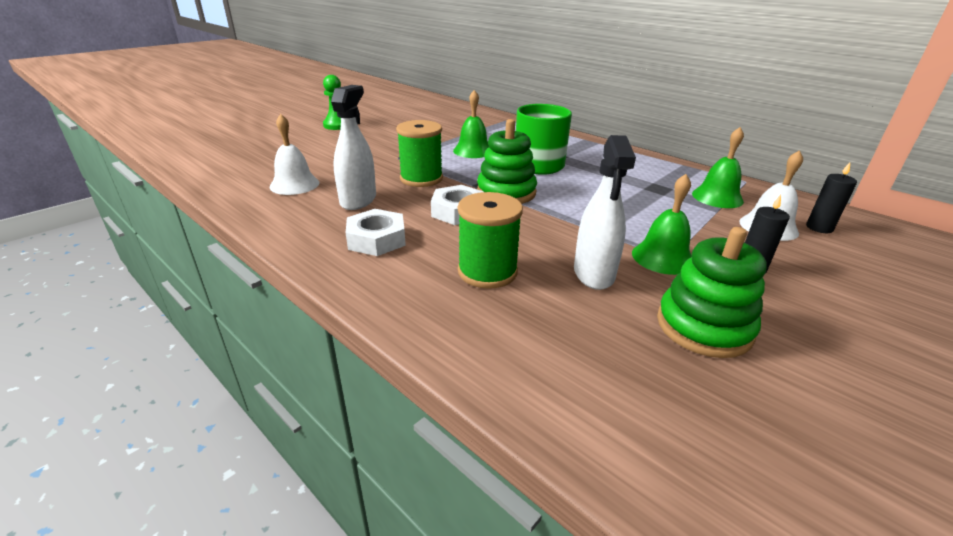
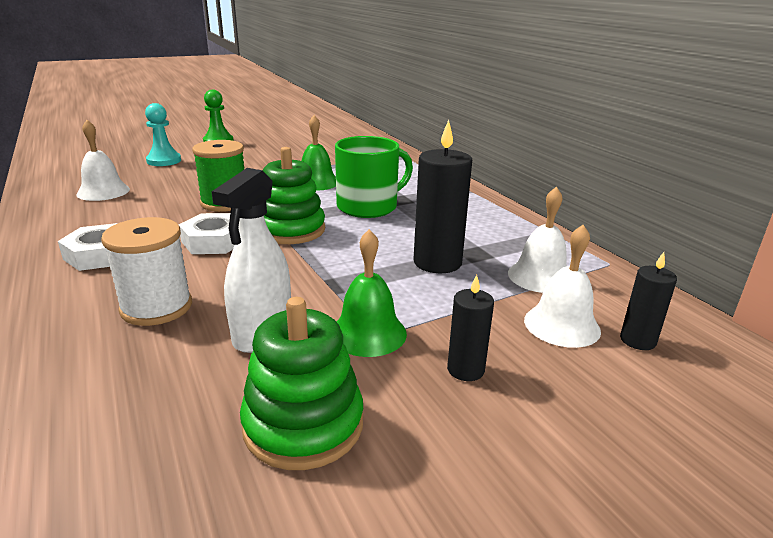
camera: 20 degrees right, 5 degrees down
(311, 149) = (164, 161): none -> turquoise pawn
(358, 200) = (137, 215): white spray bottle -> none
(487, 271) = (156, 307): green spool -> white spool
(642, 199) = (437, 262): none -> black candle
(717, 197) = (540, 276): green bell -> white bell

